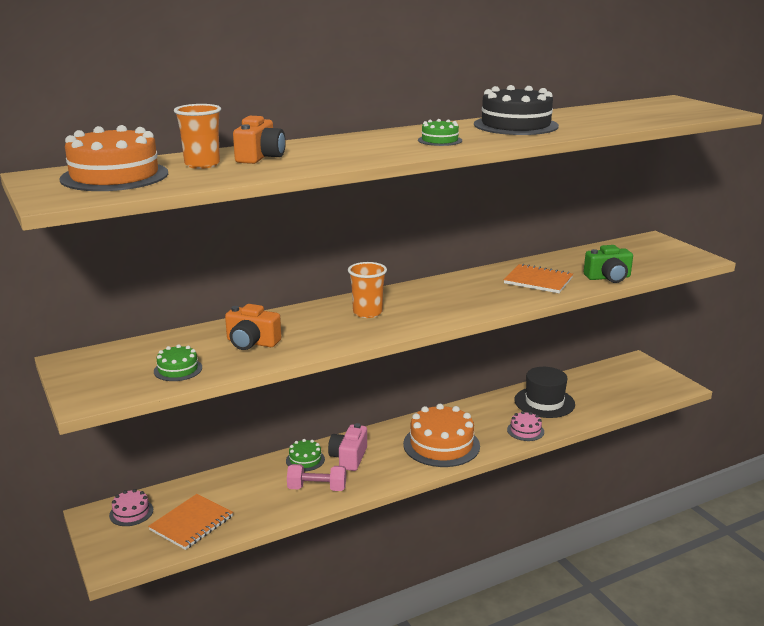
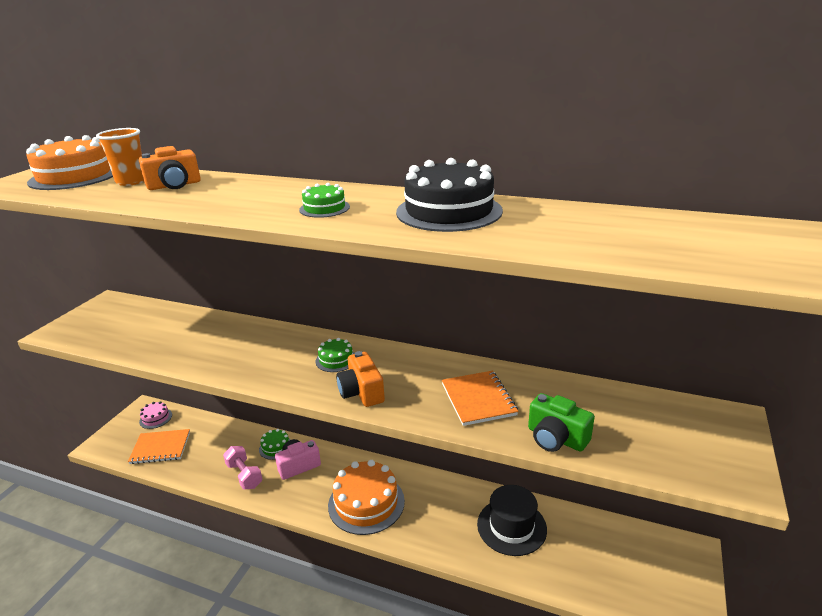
camera: 50 degrees right, 5 degrees up
(178, 369) = (120, 336): green cake -> green cake (336, 360)
(252, 343) = (186, 338): orange camera -> orange camera (361, 392)
(367, 313) = (291, 353): orange cup -> none
(525, 431) = (446, 542): pink cake -> none

